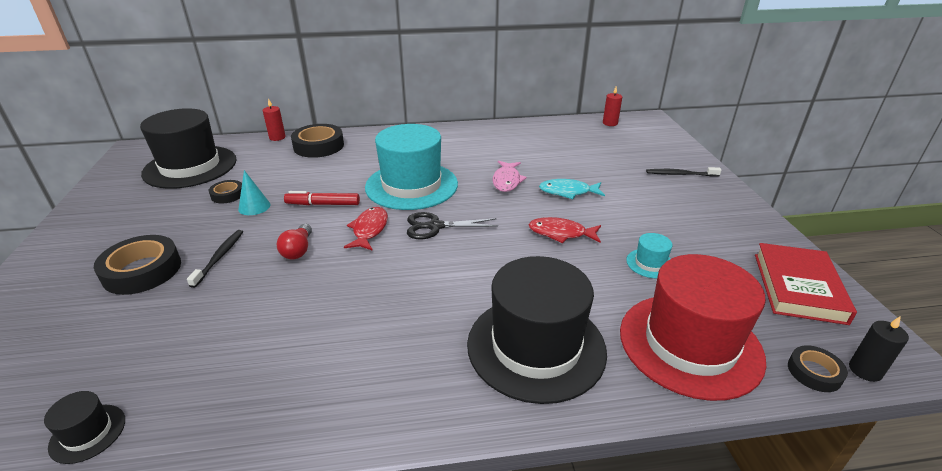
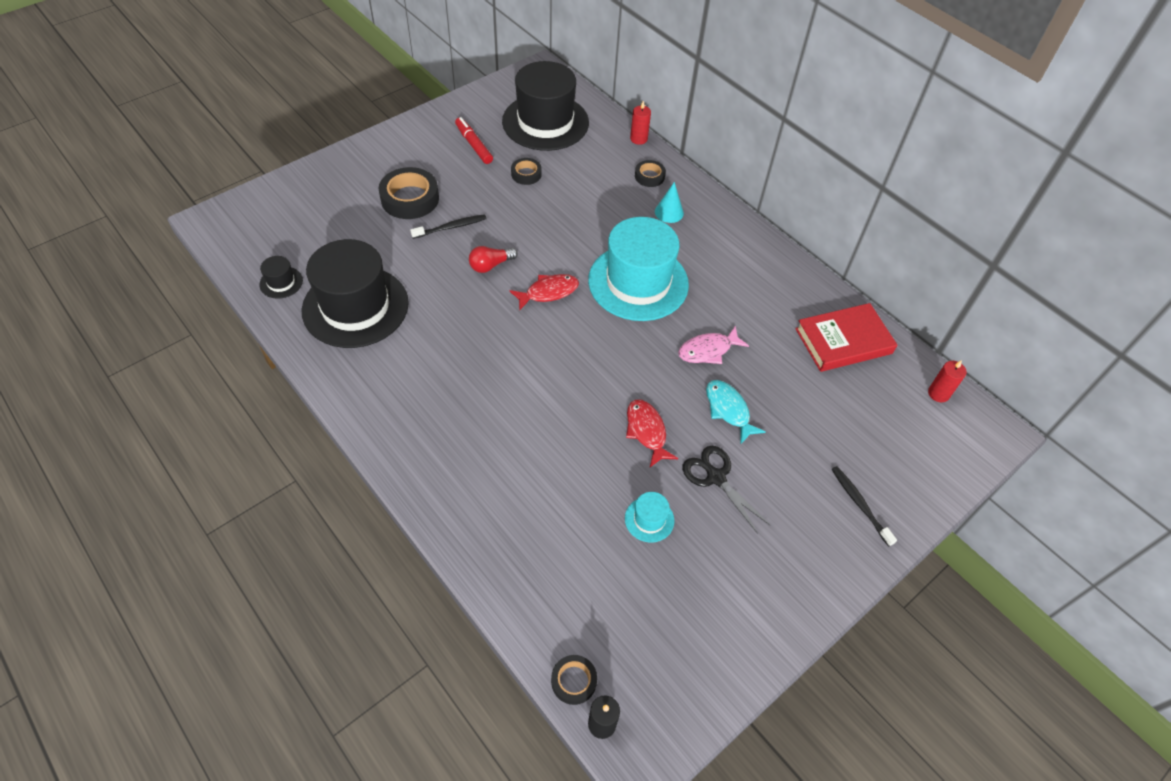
camera: 55 degrees right, 20 degrees up
(254, 207) = (523, 201): turquoise cone -> turquoise cone (669, 212)
(319, 146) = (649, 176): black tape -> black tape, size x0.55
(323, 204) = (560, 240): red marker -> red marker (474, 145)
(435, 226) = (586, 333): black scissors -> black scissors (715, 477)
(536, 346) = (482, 470): black hat -> black hat (355, 307)
(690, 344) = (551, 578): red hat -> none
(798, 287) = (699, 658): red book -> red book (843, 341)

